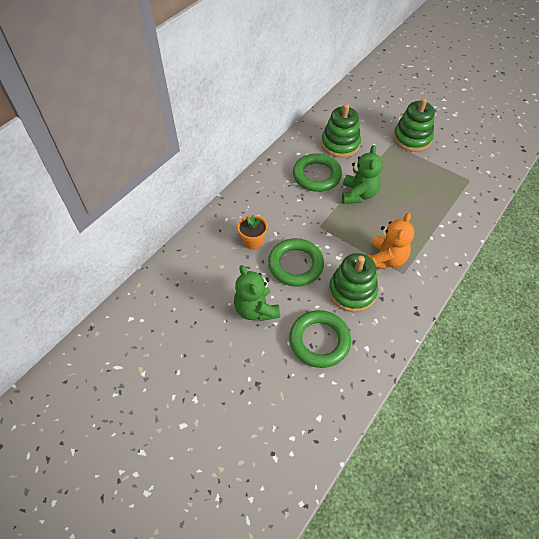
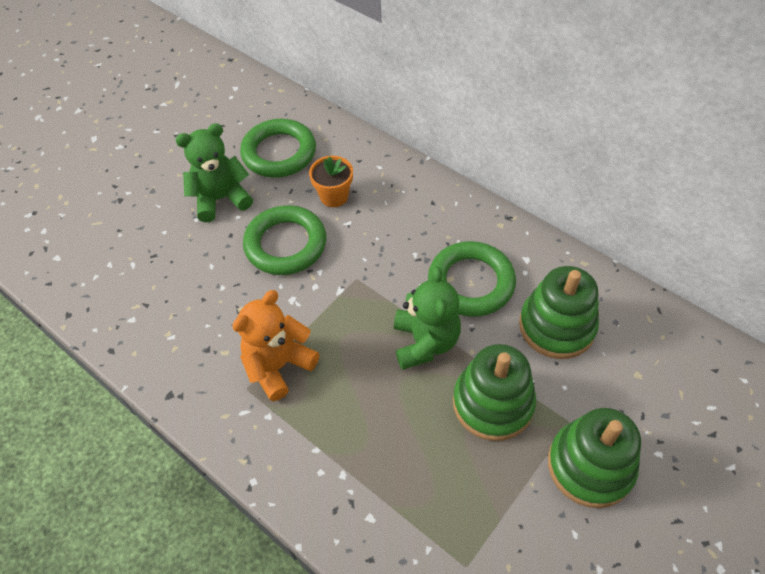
camera: 95 degrees right, 0 degrees up
(319, 341) = (157, 265): green ring -> green ring (279, 153)
(352, 291) = (226, 311): green stacking toy -> green stacking toy (493, 403)
(358, 194) = (425, 342): green teddy bear -> green teddy bear turned 105 degrees counterclockwise
(385, 259) = (279, 365): orange teddy bear -> orange teddy bear turned 105 degrees clockwise

